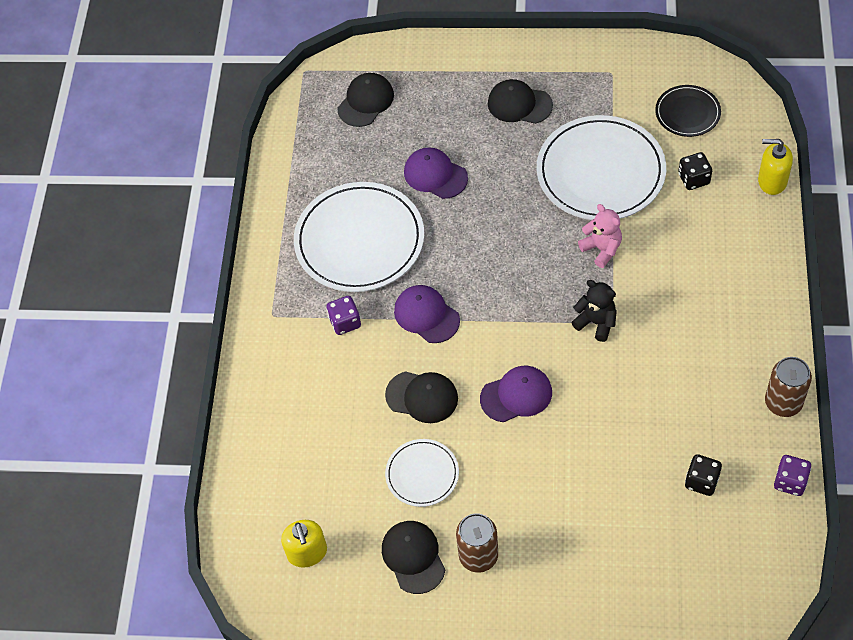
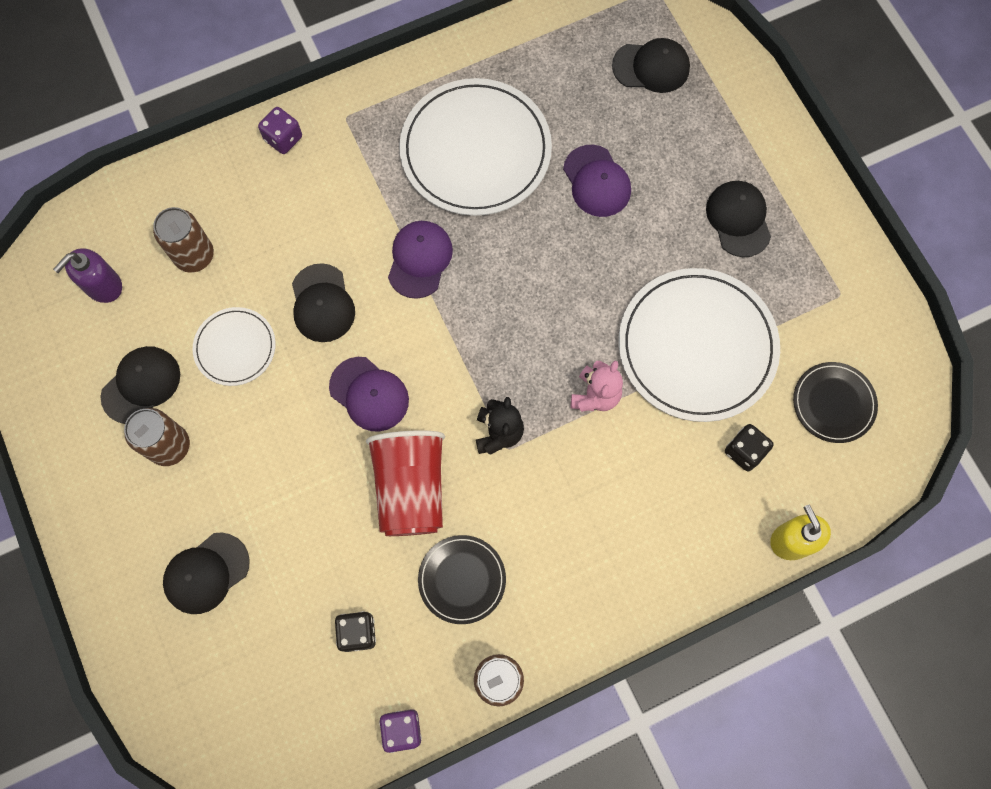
camera: 55 degrees right, 15 degrees up
(307, 553) = (103, 286): yellow soap dispenser -> purple soap dispenser
(323, 472) = (194, 255): none -> brown can
(345, 322) = (372, 187): purple dice -> purple dice (283, 138)
(435, 175) = (596, 181): purple cap -> purple cap turned 150 degrees clockwise
(599, 570) = (206, 573): none -> black cap
(608, 398) = (411, 488): none -> red cup
(696, 394) = (462, 579): none -> black plate

